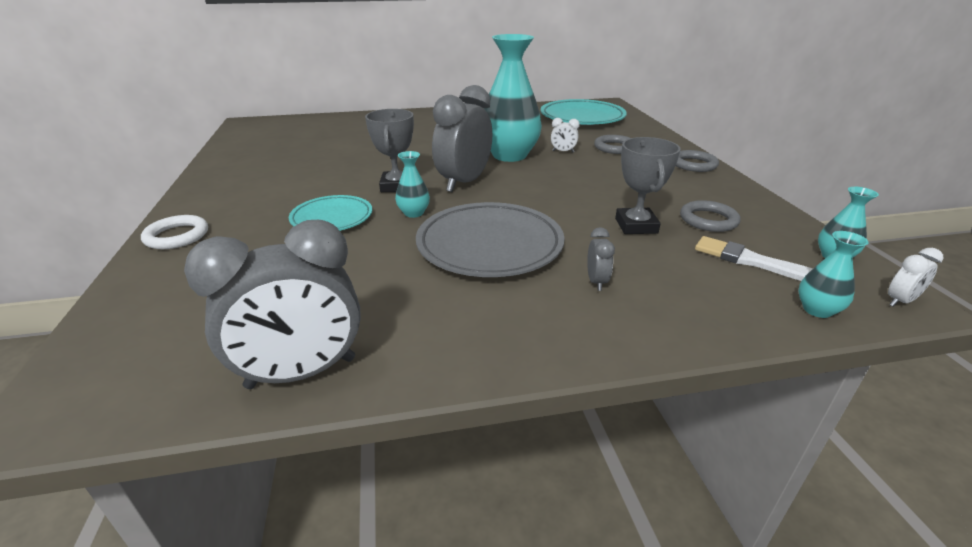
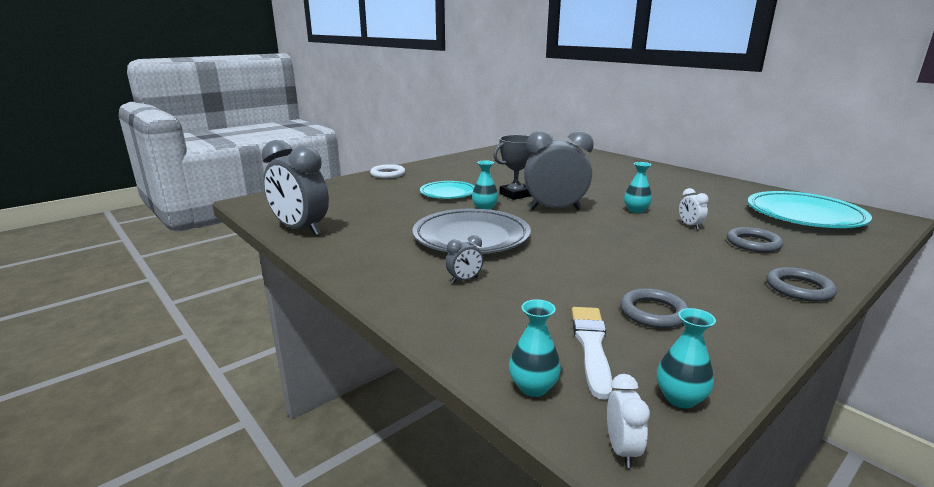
camera: 60 degrees right, 10 degrees down
(509, 155) = (636, 210): turquoise vase -> turquoise vase, size x0.44
(636, 226) = (582, 280): grey trophy -> none
(900, 301) = (621, 449): white clock -> white clock turned 120 degrees counterclockwise

